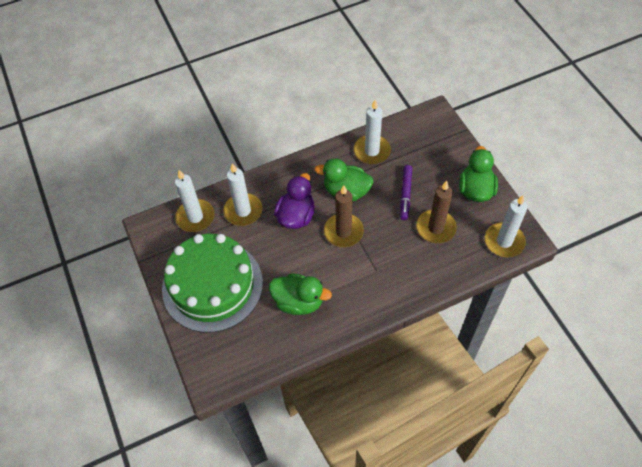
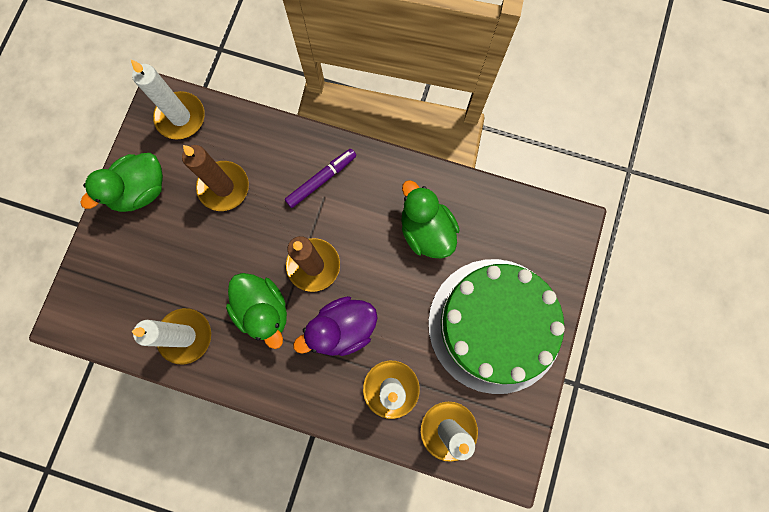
camera: 140 degrees left, 20 degrees up
(405, 194) = (210, 249): purple marker -> purple marker (321, 180)

